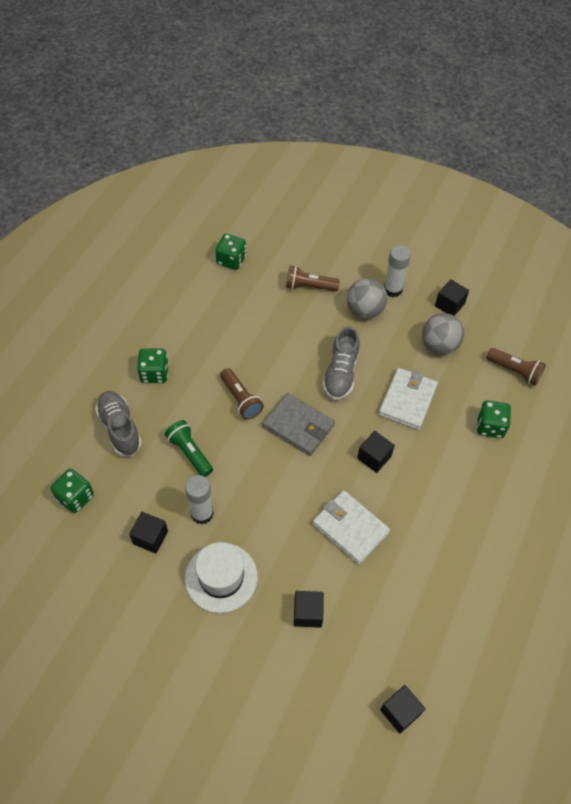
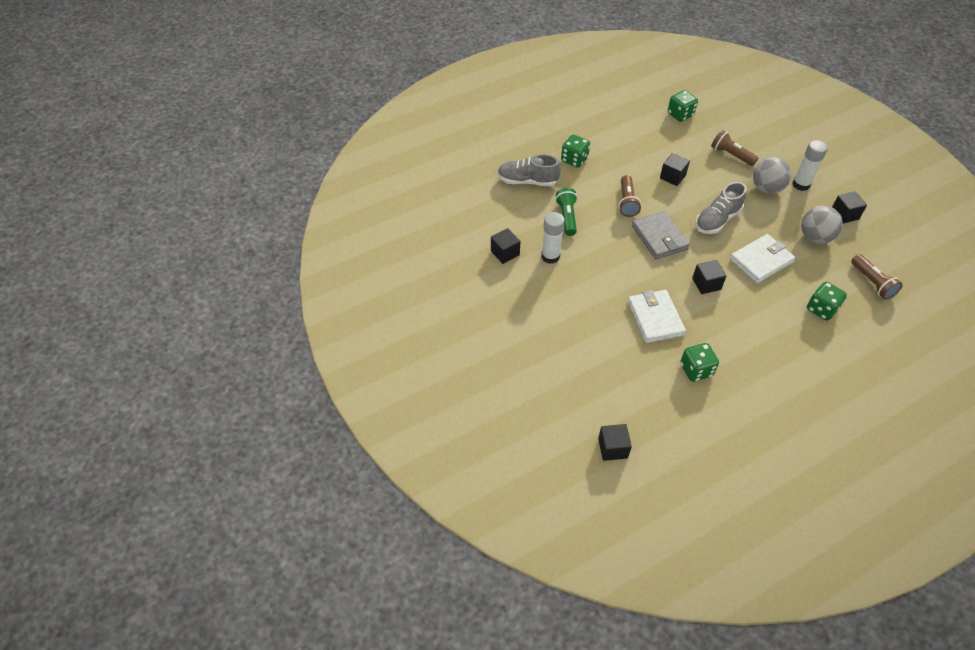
camera: 35 degrees right, 5 degrees down
(75, 497) = (471, 206): green dice -> green dice (696, 370)
(120, 428) = (527, 181): grey shoe -> grey shoe turned 90 degrees counterclockwise
(221, 577) = (538, 300): white hat -> none
(308, 613) = (585, 352): black cube -> black cube (672, 177)

